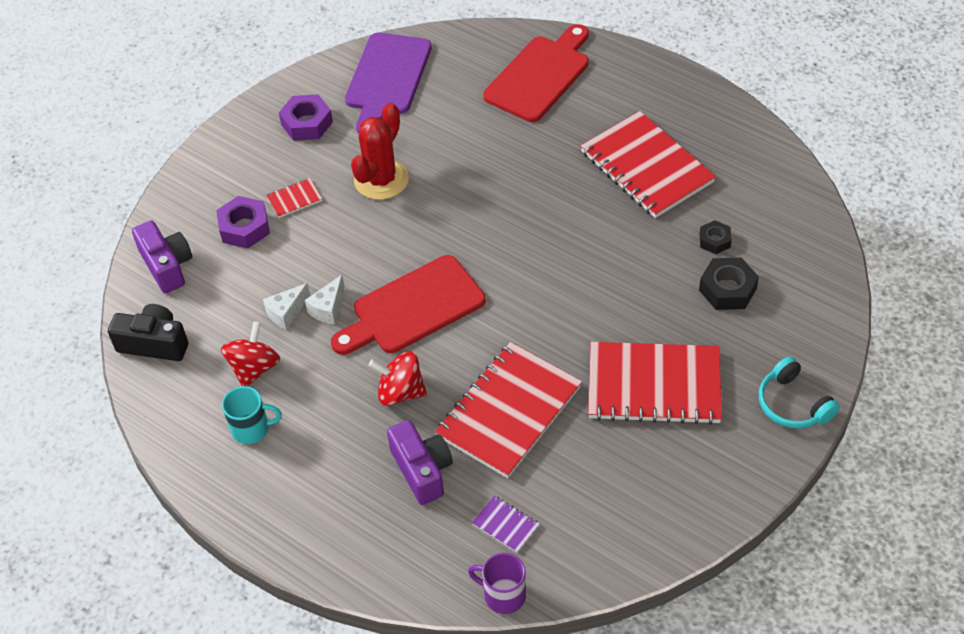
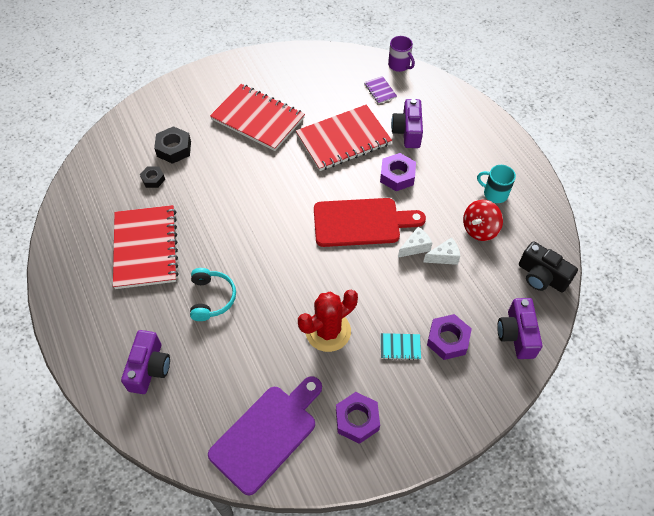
camera: 155 degrees left, 5 degrees up
(294, 199) = (400, 347): red notebook -> turquoise notebook
(400, 392) = (397, 176): red spinning top -> purple nut
(540, 75) = (149, 368): red cutting board -> purple camera
(792, 404) = (199, 81): turquoise headphones -> turquoise headphones (212, 298)

